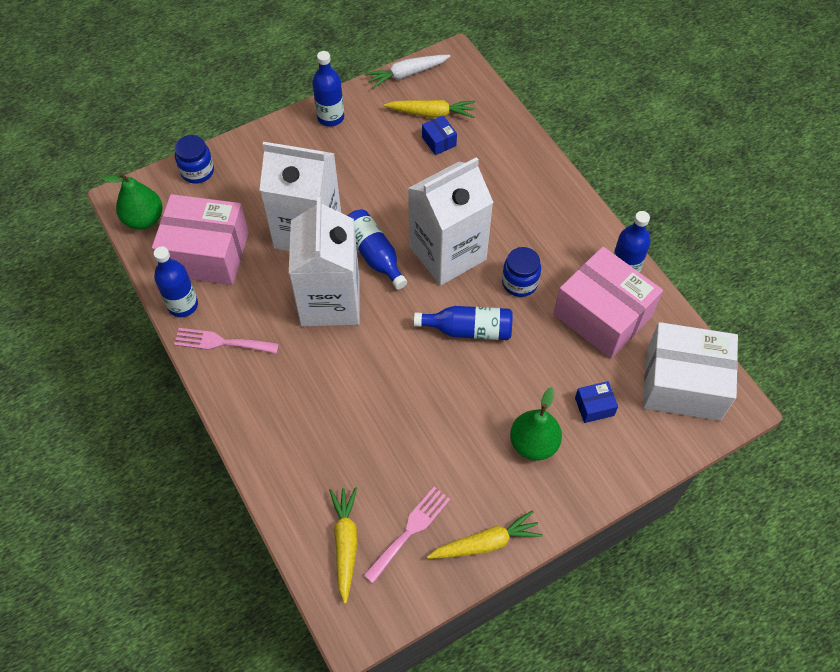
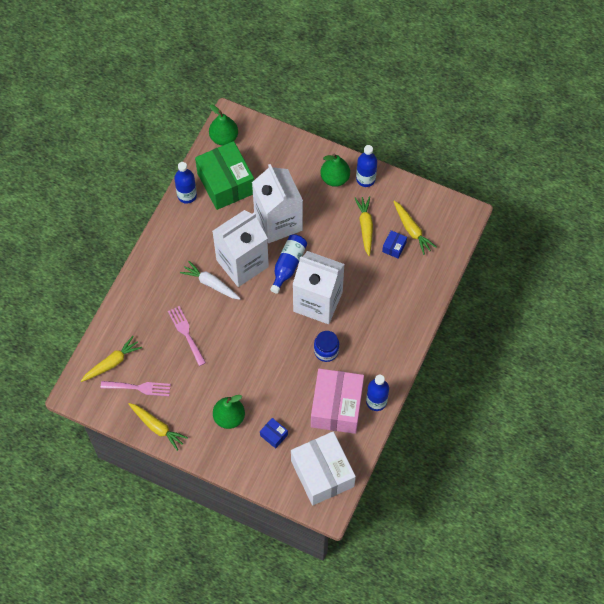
camera: 55 degrees right, 5 degrees up
(197, 171) = (274, 139): blue jar -> none
(206, 254) = (226, 183): pink box -> green box
(221, 342) = (179, 229): pink fork -> pink fork (186, 333)
(303, 144) = (335, 178): none -> green pear
(390, 152) = (365, 227): none -> yellow carrot
(406, 74) = (431, 197): white carrot -> white carrot (211, 284)
(469, 330) = (275, 343): blue bottle -> none

